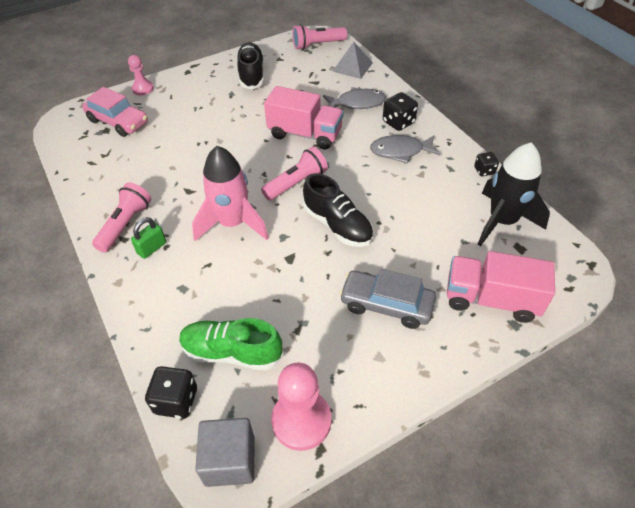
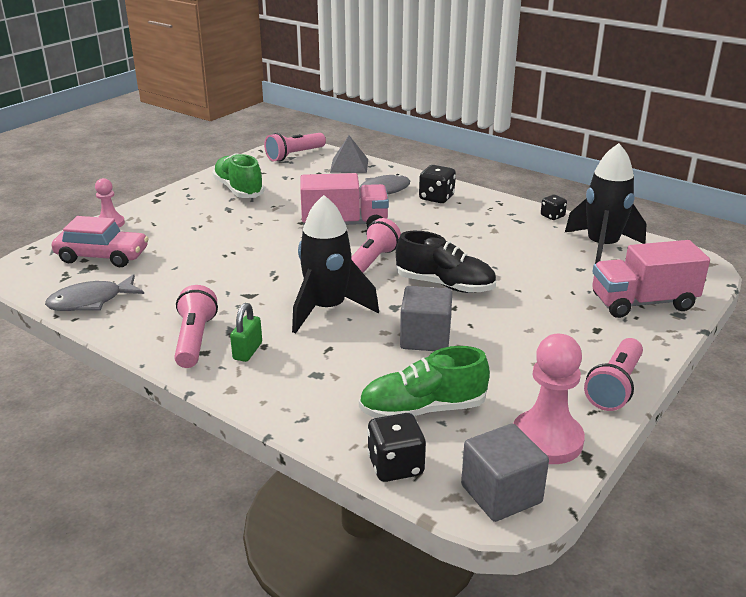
camera: 25 degrees left, 20 degrees down
(232, 223) = (327, 309): pink rocket -> black rocket
(251, 75) = (239, 190): black shoe -> green shoe
(283, 278) = (425, 338): none -> grey cube
(386, 305) = (550, 331): grey car -> none
(396, 386) = (614, 386): none -> pink flashlight
(400, 151) = (458, 218): grey fish -> grey fish (91, 301)

